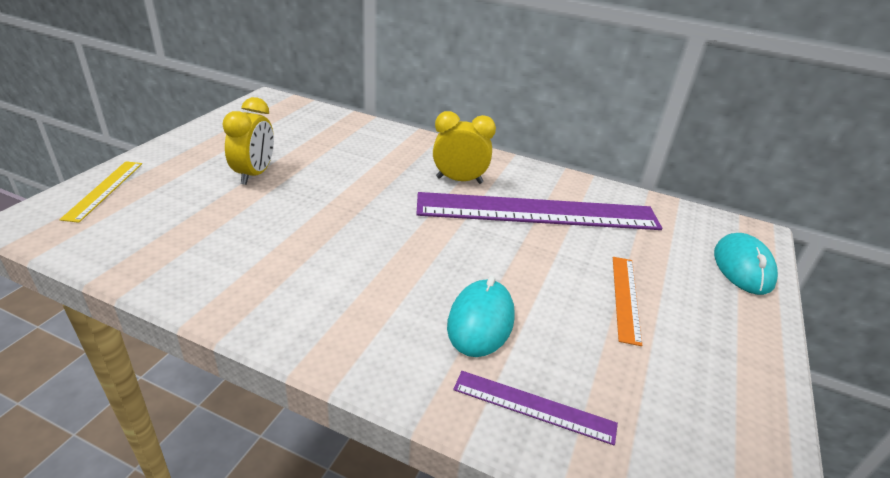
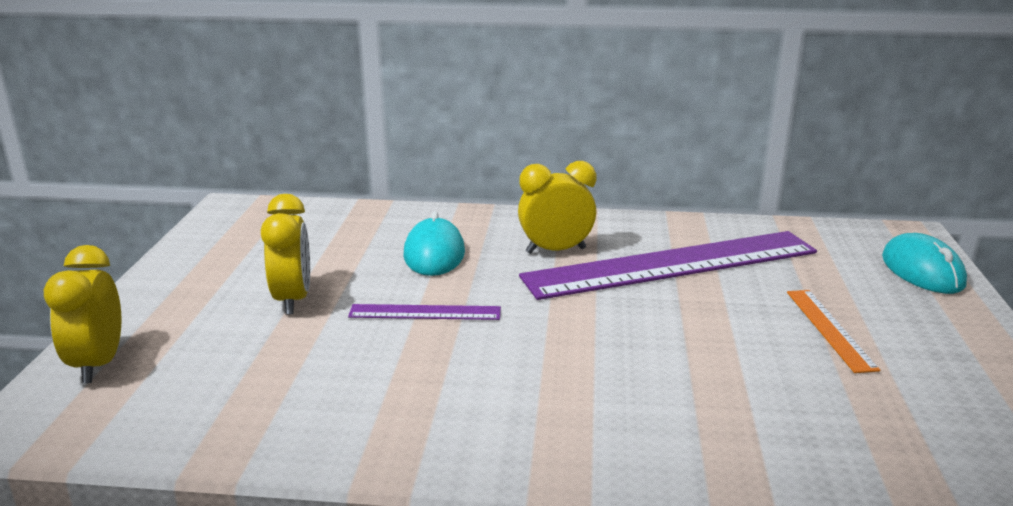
camera: 15 degrees left, 10 degrees down
(104, 190) = (98, 364): yellow ruler -> yellow clock
(480, 321) = (698, 391): turquoise mouse -> turquoise mouse (434, 254)
(533, 407) = (817, 458): purple ruler -> purple ruler (425, 312)

